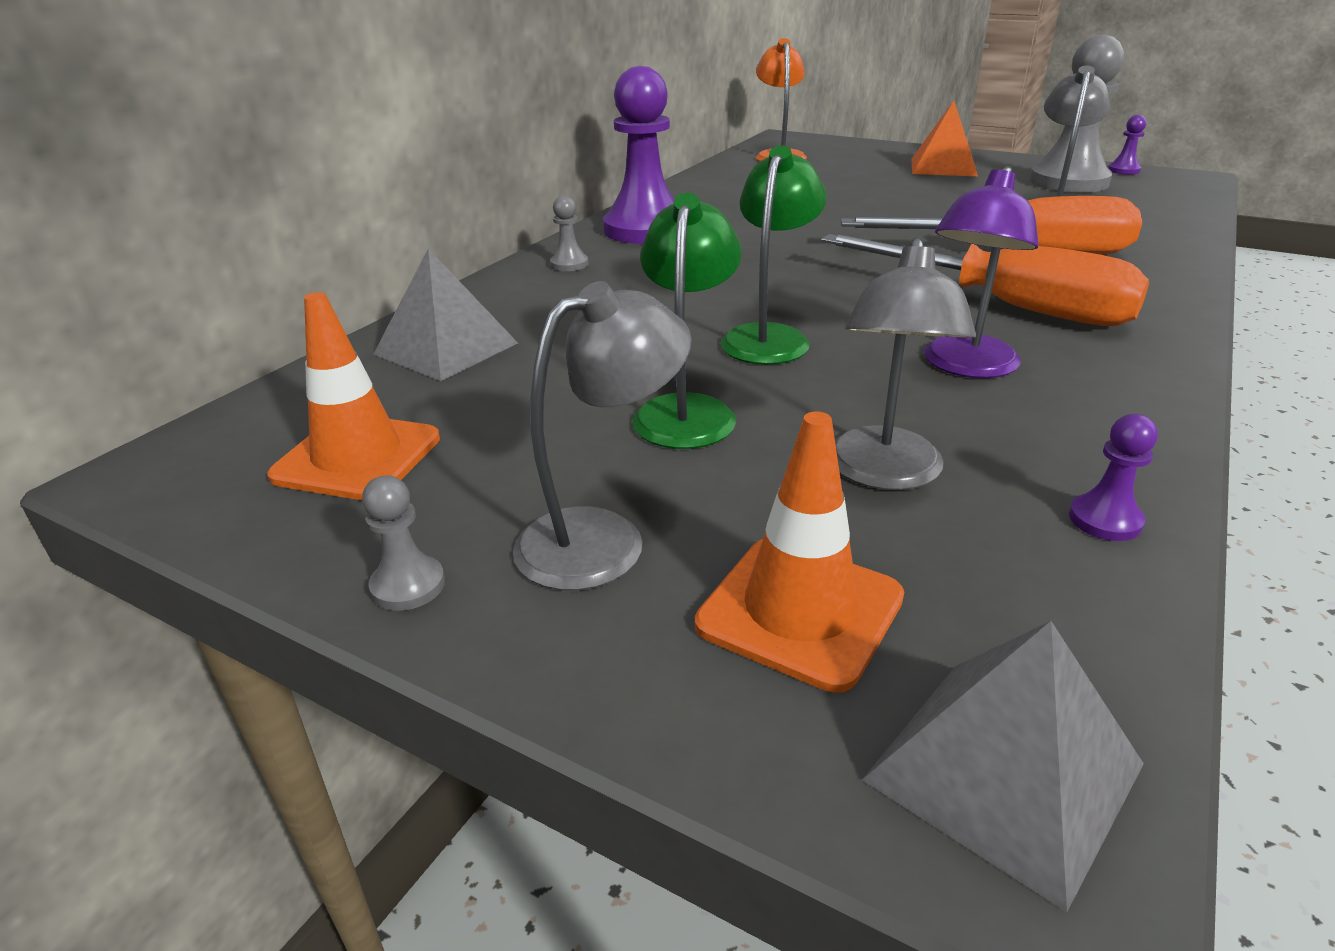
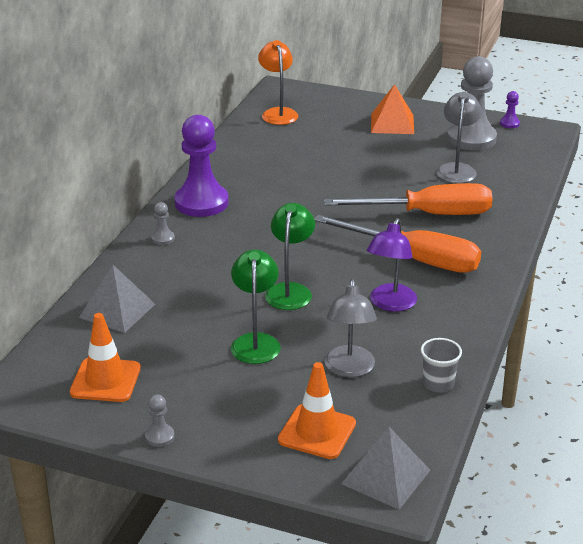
camera: 10 degrees left, 0 degrees up
(603, 538) = (233, 410): grey lamp -> none
(1105, 520) = (438, 384): purple pawn -> grey cup

